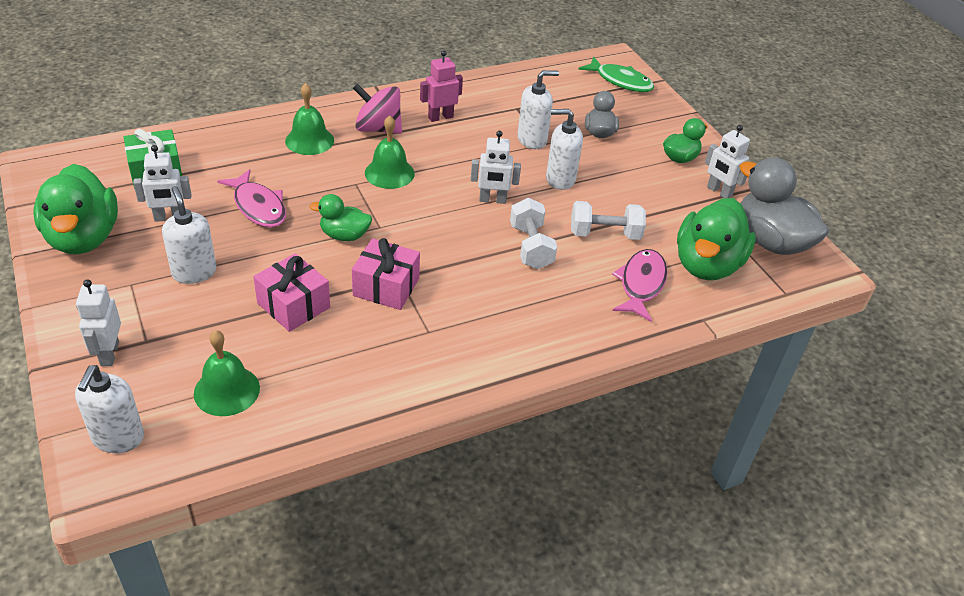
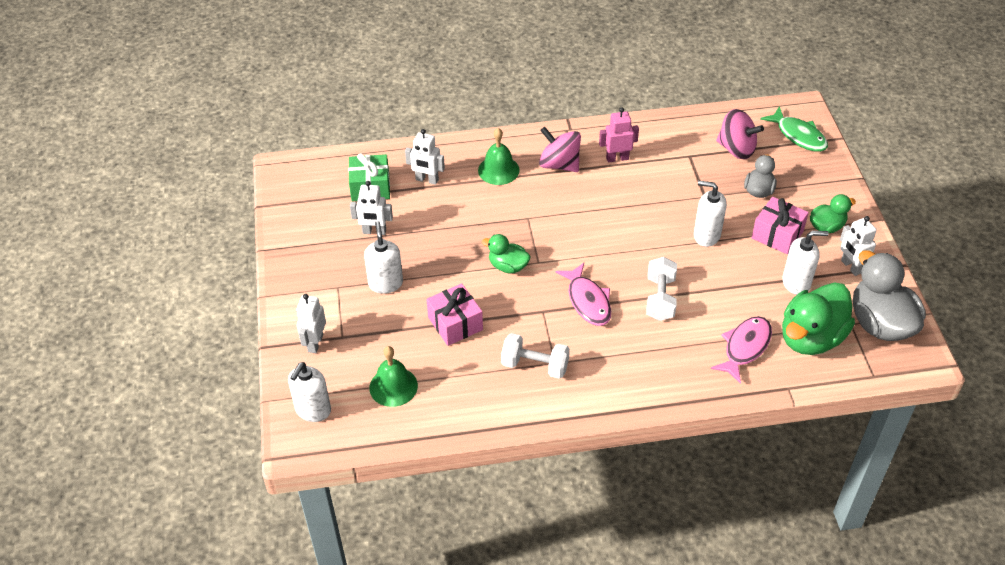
camera: 20 degrees right, 5 degrees up
(83, 238) = (308, 241): green duck -> none
(258, 207) = (445, 230): pink fish -> pink fish (588, 301)
(386, 287) = (530, 318): pink gift -> pink gift (777, 235)
(389, 173) = (558, 211): green bell -> none
(492, 200) = (640, 249): white robot -> white robot (427, 180)
(532, 140) = (693, 191): white soap dispenser -> white soap dispenser (796, 283)
(563, 98) = (736, 149): none -> pink spinning top
(604, 234) = (729, 295): white dumbbell -> white dumbbell (535, 365)

